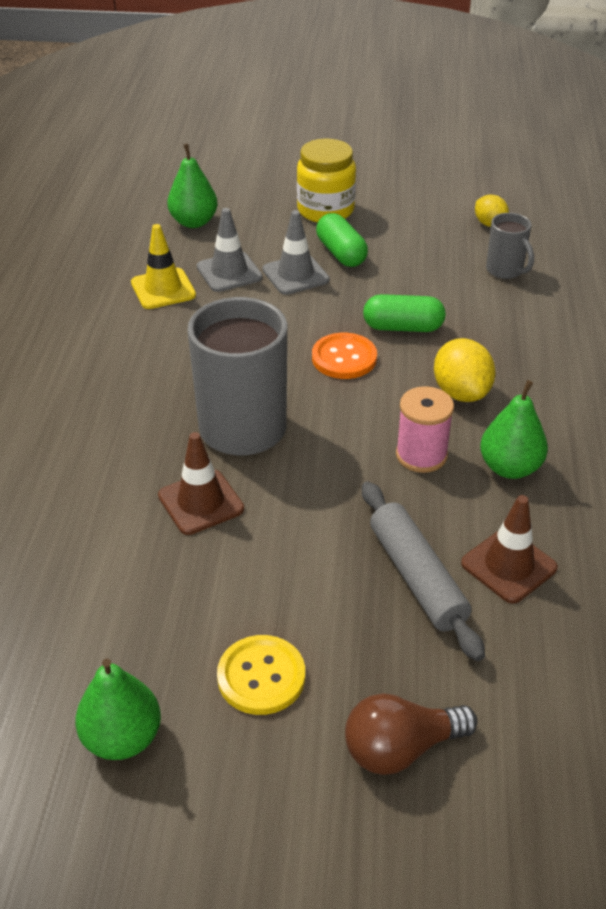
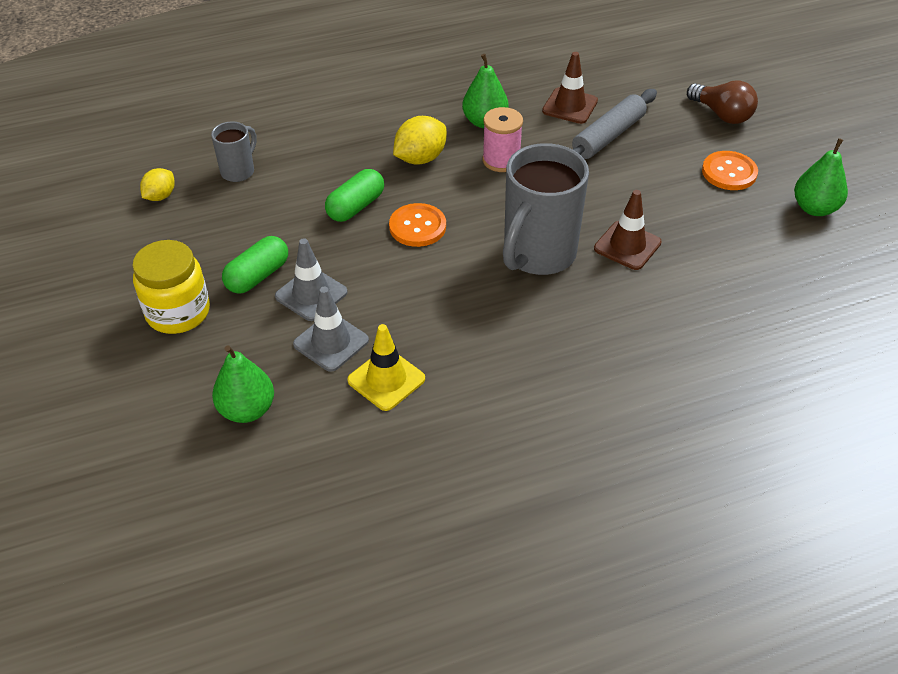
camera: 115 degrees left, 5 degrees up
(261, 676) = (729, 172): yellow button -> orange button
(403, 327) = (356, 206): green capsule -> green capsule turned 60 degrees clockwise

